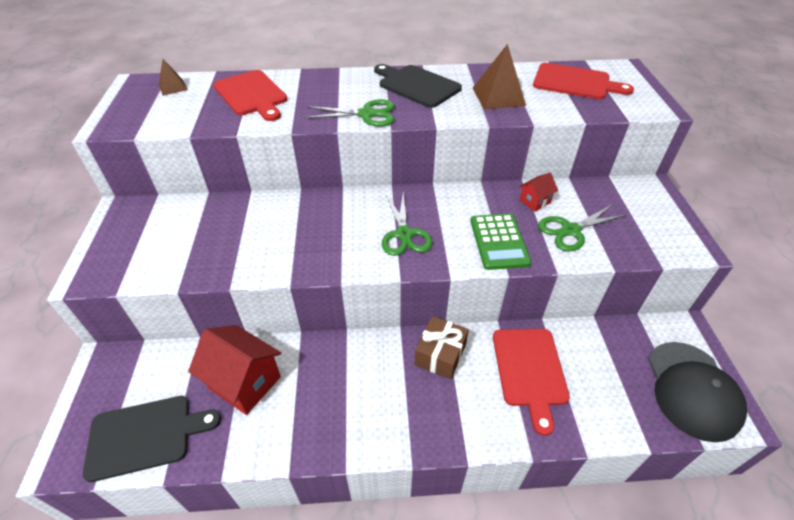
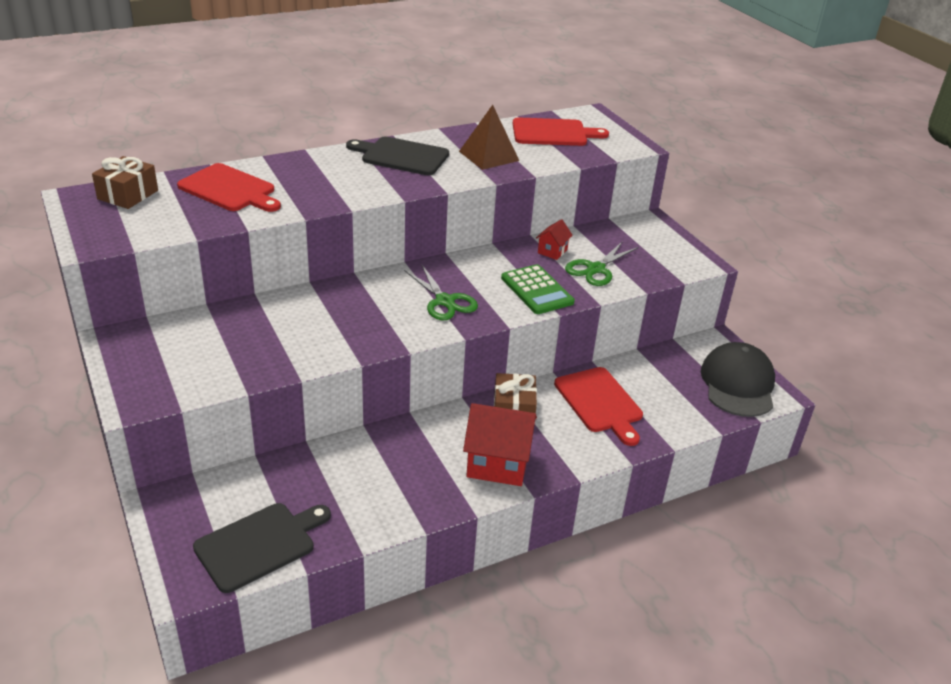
camera: 25 degrees left, 10 degrees down
(173, 87) = (128, 195): brown pyramid -> brown gift
(244, 382) = (333, 478): red house -> red house (497, 464)
(367, 114) = (370, 190): green scissors -> none
(692, 390) = (738, 384): black cap -> black cap turned 150 degrees counterclockwise

